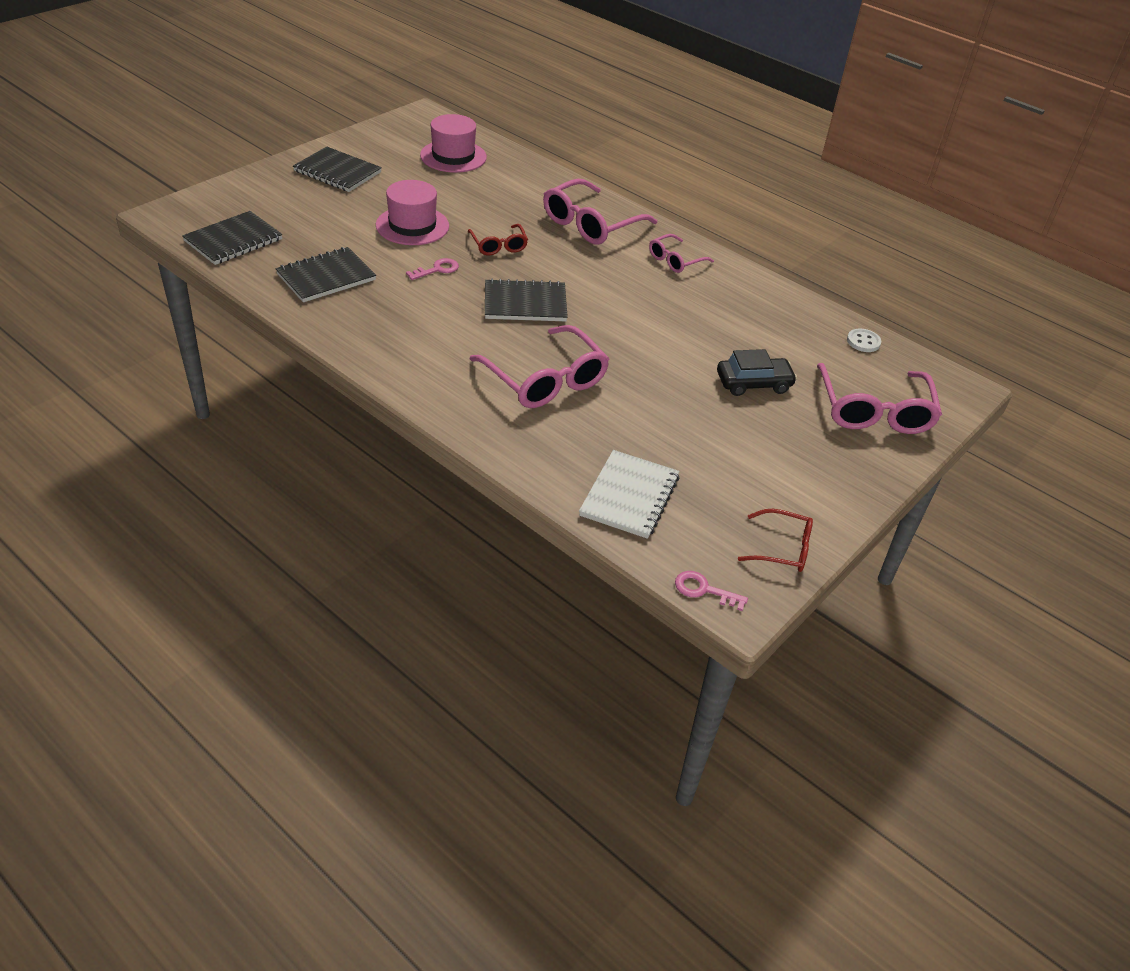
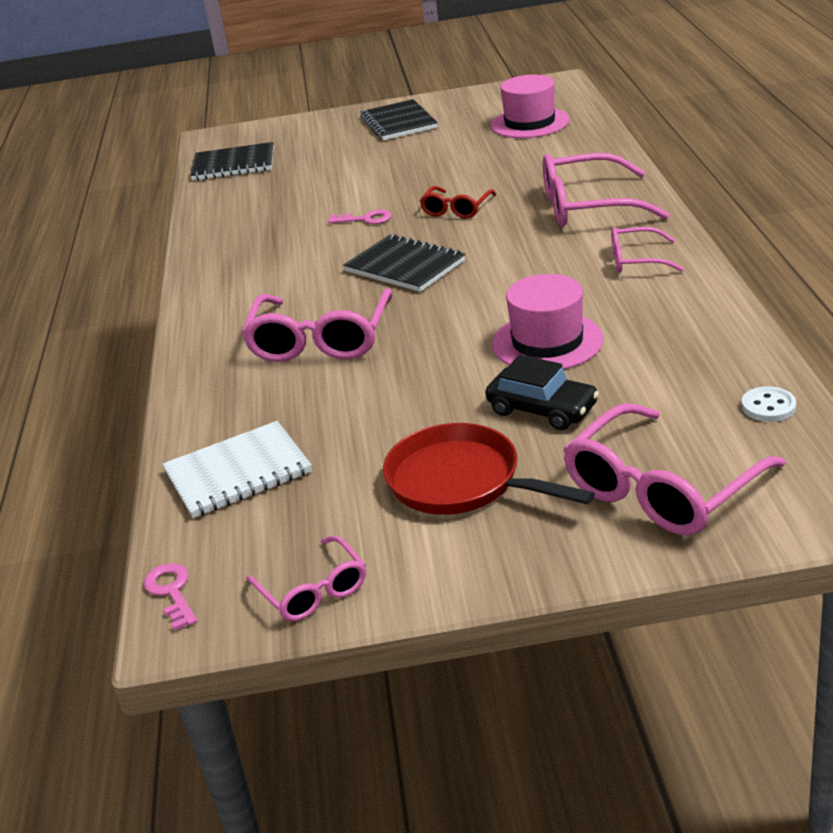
camera: 50 degrees right, 10 degrees down
(326, 277) = (262, 206): black notebook -> none
(412, 226) = (399, 178): pink hat -> pink hat (547, 342)
(771, 447) = (461, 482): none -> red pan
(782, 548) = (313, 590): red glasses -> pink glasses

